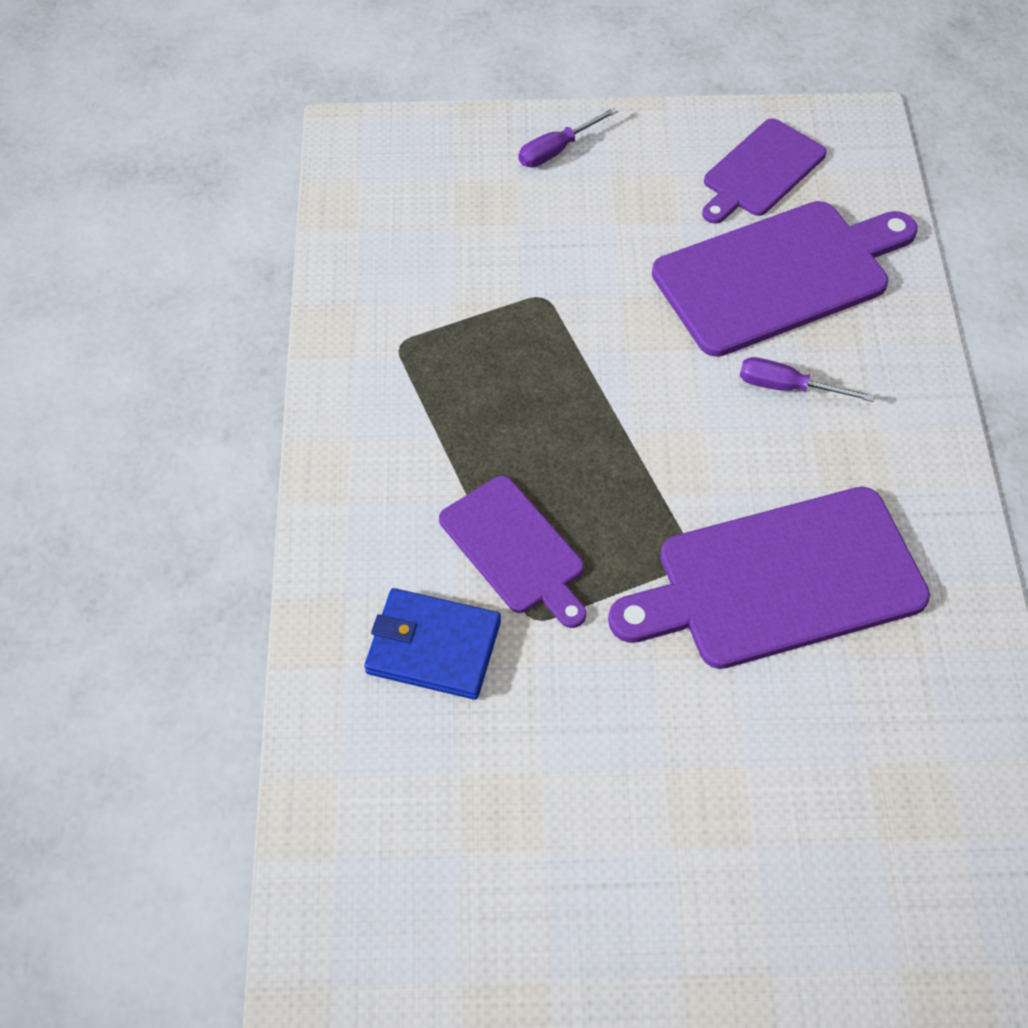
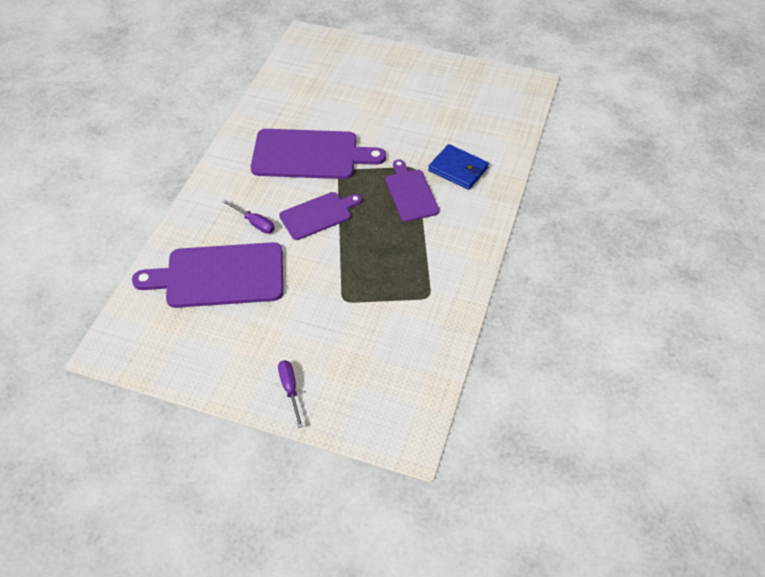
camera: 160 degrees left, 5 degrees down
(557, 150) = (290, 389): purple screwdriver -> purple screwdriver turned 90 degrees counterclockwise
(761, 171) = (184, 338): purple cutting board -> purple cutting board (318, 215)

